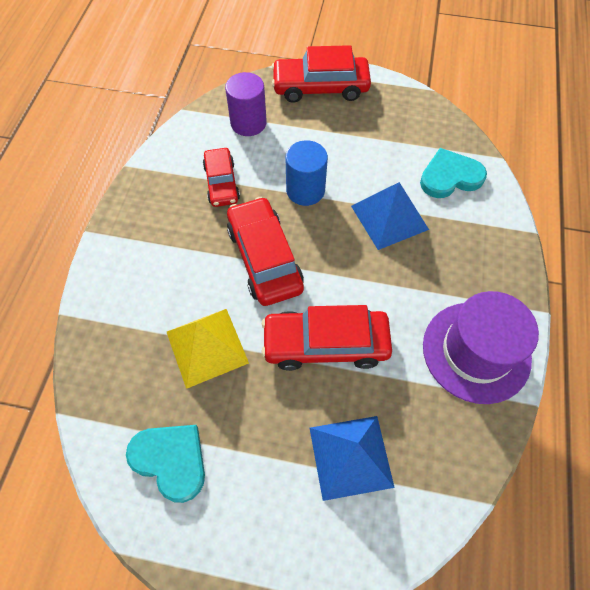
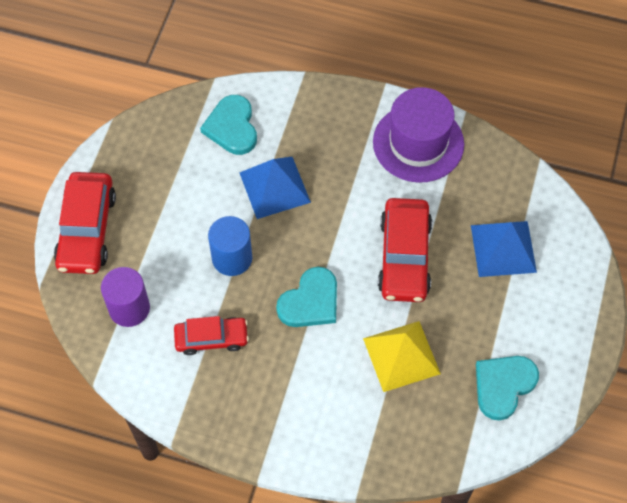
camera: 85 degrees left, 0 degrees up
(264, 258) = (310, 301): red car -> turquoise heart

